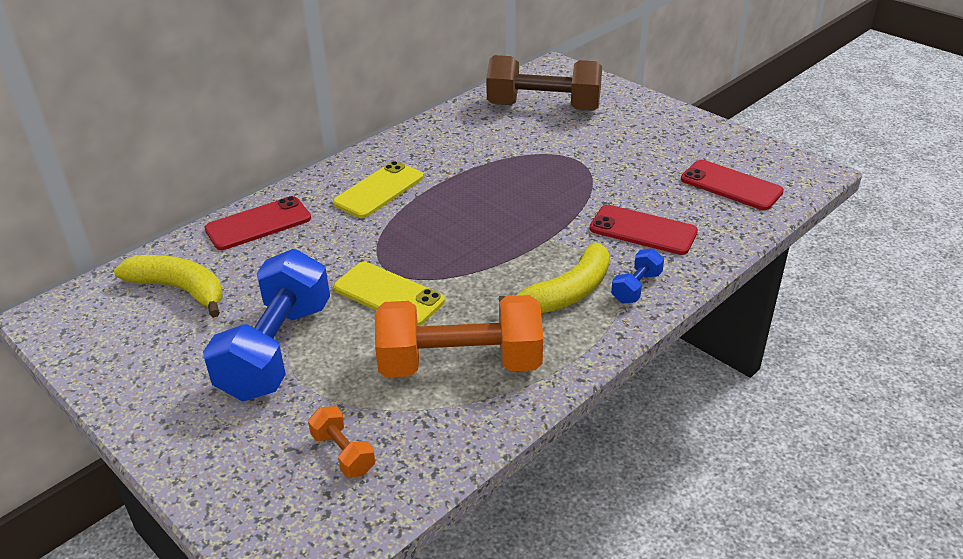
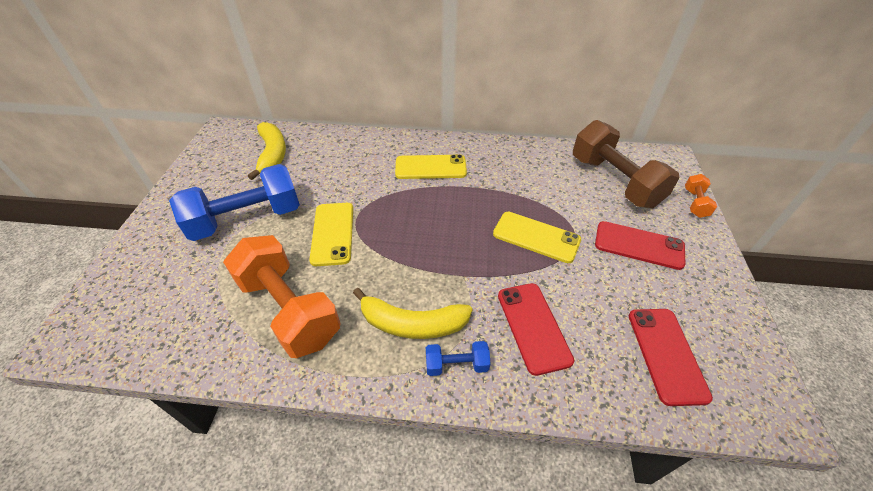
camera: 50 degrees right, 10 degrees up
(258, 224) = (352, 145): red phone -> red phone (639, 245)
(343, 453) = (171, 304): orange dumbbell -> orange dumbbell (695, 203)
(553, 179) = (536, 237): none -> yellow phone

